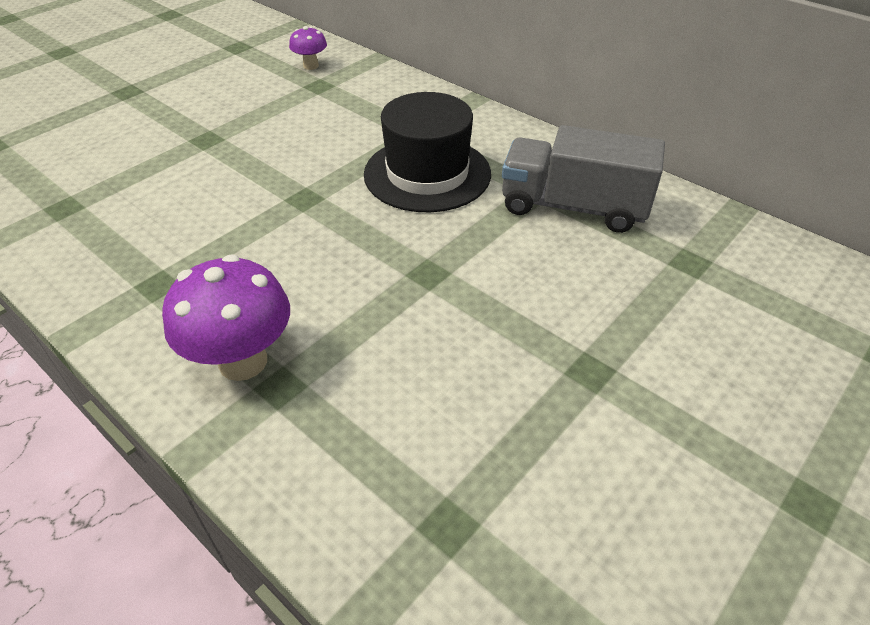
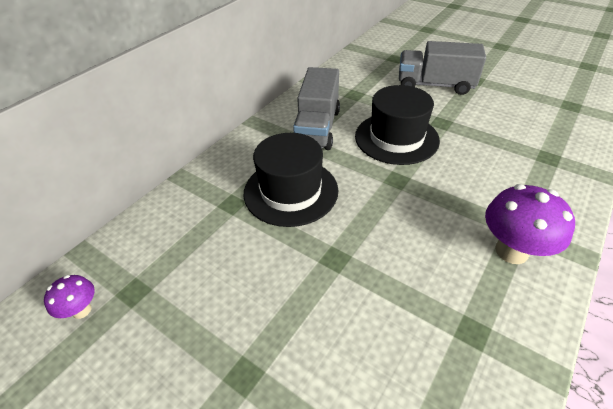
camera: 95 degrees left, 0 degrees up
(539, 293) = (396, 138): none -> black hat
(758, 402) = (435, 85): none -> grey truck

